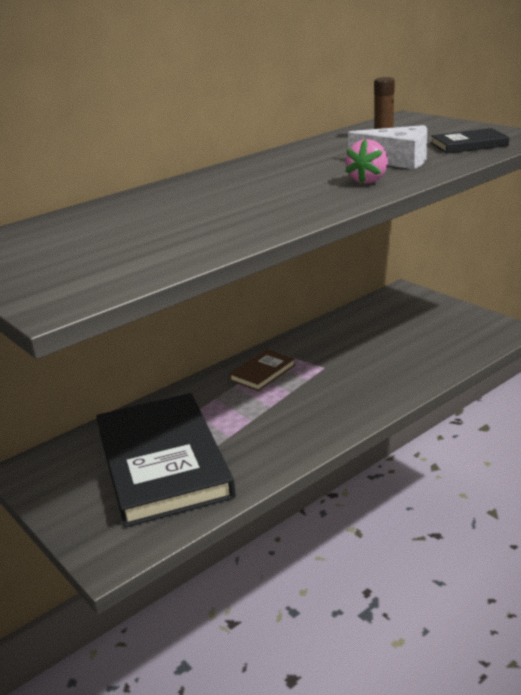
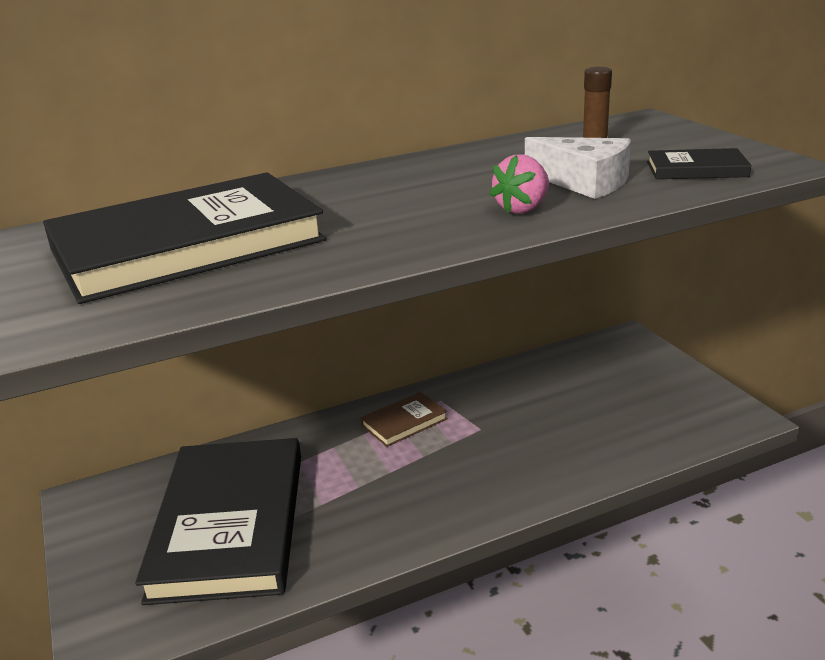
camera: 15 degrees right, 0 degrees up
(132, 231) = (187, 245): none -> black book

